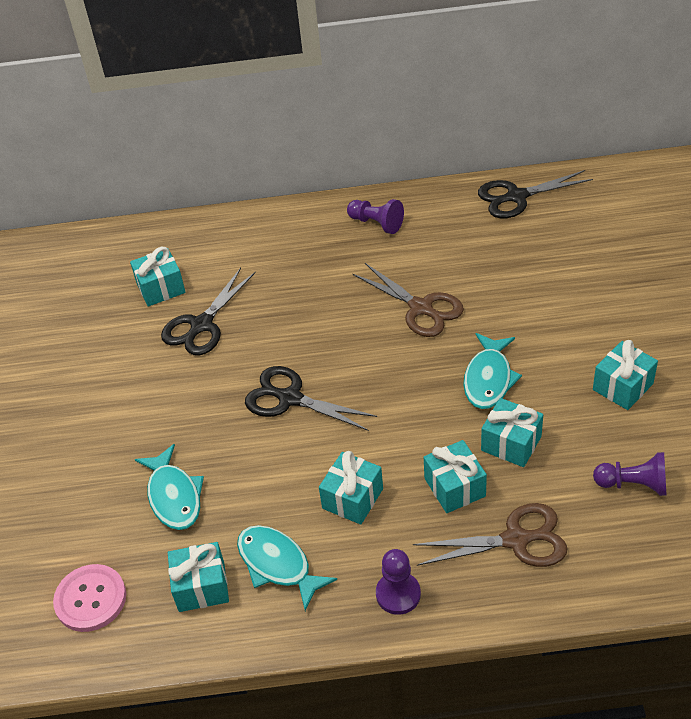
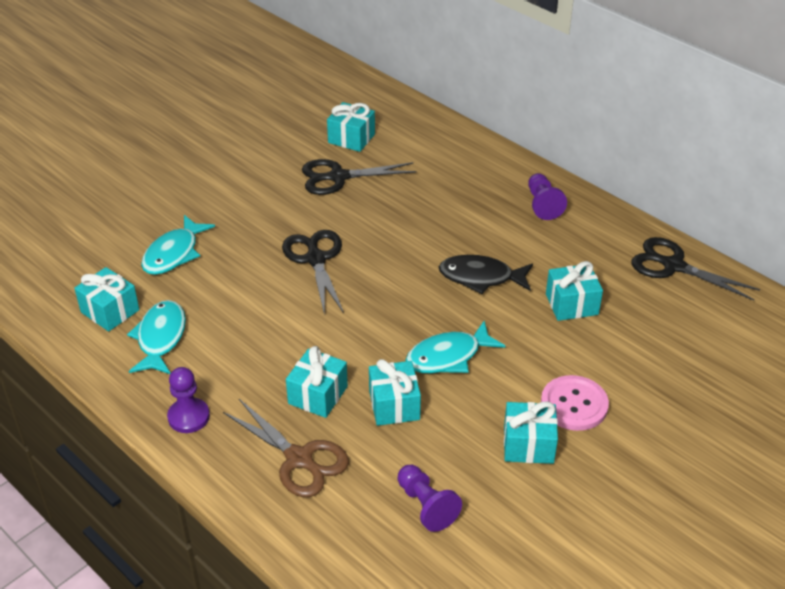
camera: 45 degrees right, 5 degrees down
(90, 599) = (57, 265): pink button -> pink button (574, 404)
(352, 498) = (254, 344): turquoise gift -> turquoise gift (571, 304)
(420, 308) = (481, 277): brown scissors -> black fish

